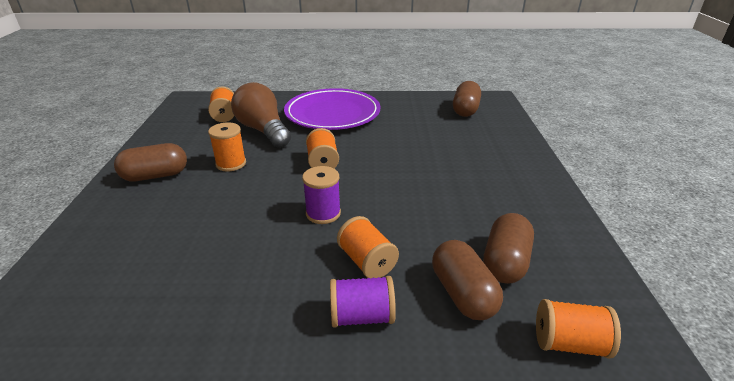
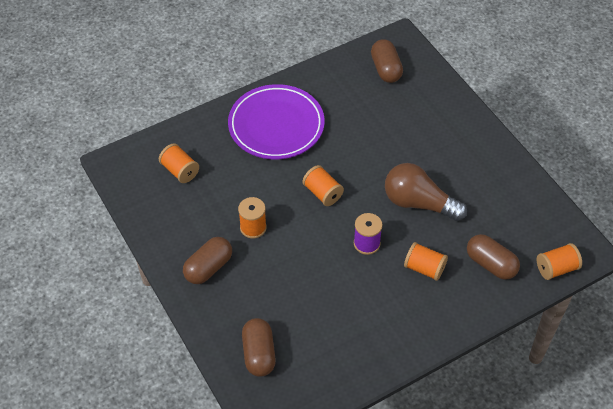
camera: 30 degrees left, 20 degrees up
(263, 130) = (237, 176): brown light bulb -> brown light bulb (418, 203)
(362, 316) = (448, 305): purple spool -> none
(505, 262) = (501, 230): brown capsule -> brown capsule (259, 354)

